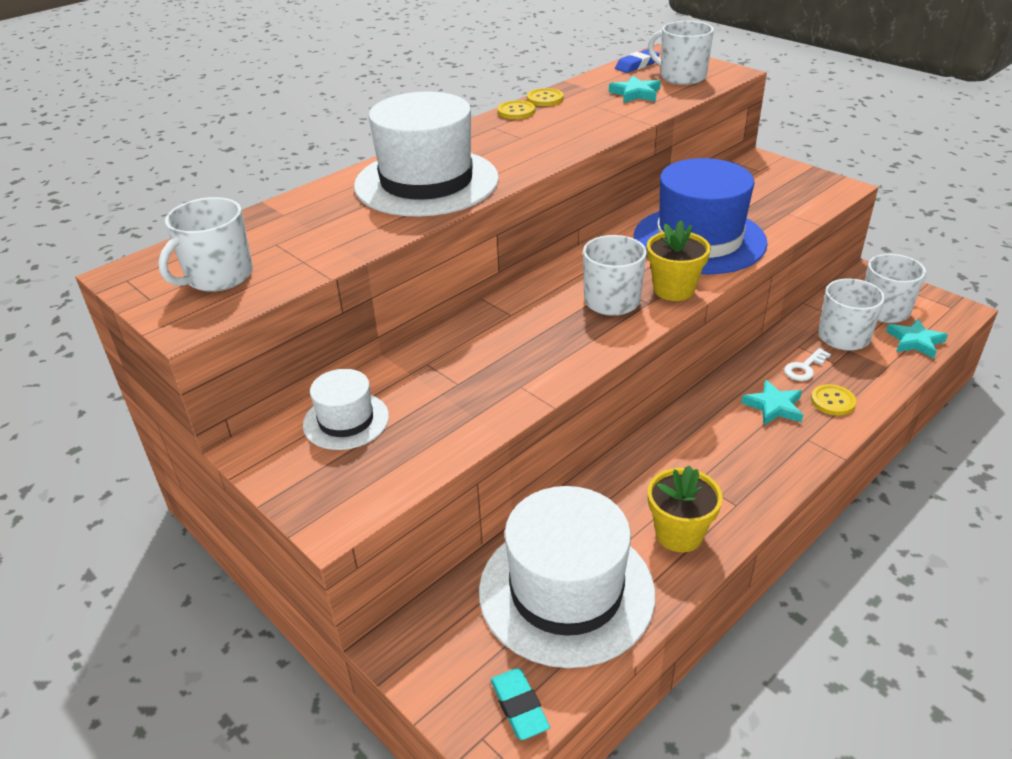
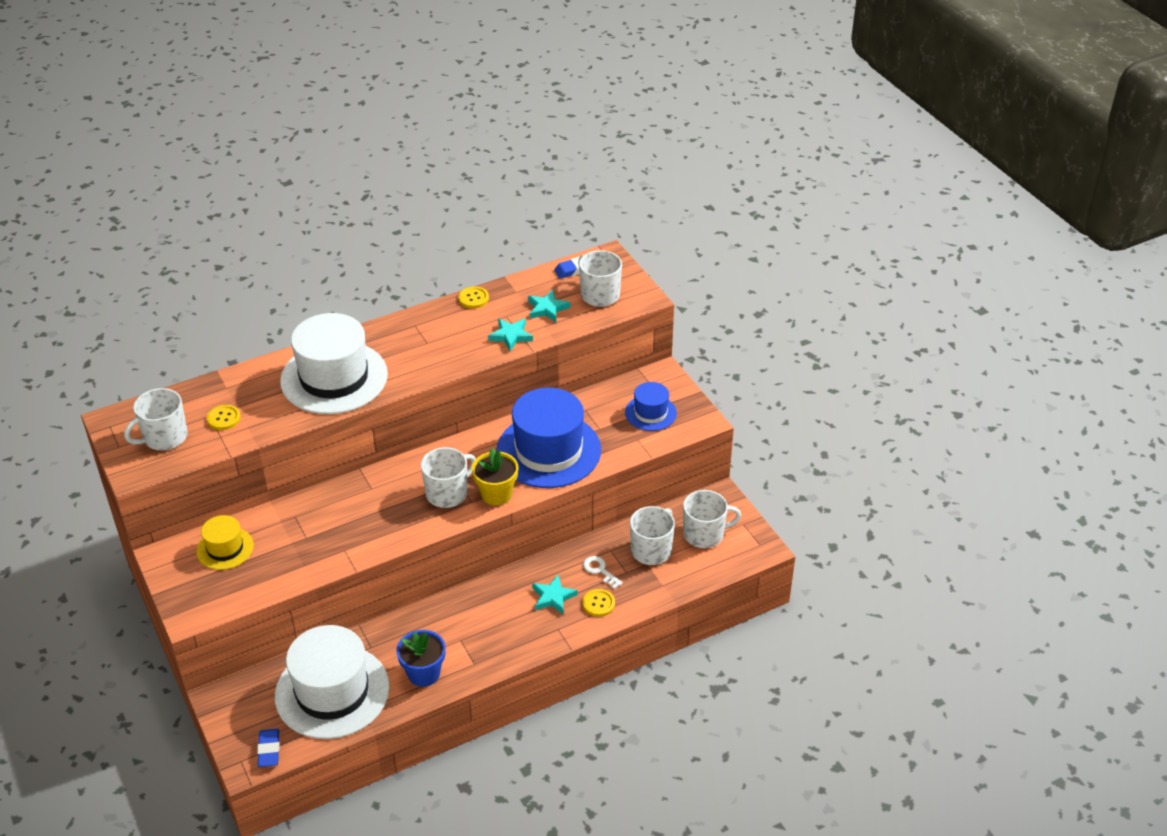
camera: 15 degrees right, 5 degrees up
(346, 420) = (225, 548): white hat -> yellow hat
(516, 111) = (442, 310): yellow button -> yellow button (224, 418)
(519, 707) = (269, 750): turquoise eraser -> blue eraser
(679, 534) = (424, 673): yellow flower pot -> blue flower pot
(780, 190) = (650, 413): none -> blue hat
(804, 368) = (600, 570): white key -> white key turned 75 degrees clockwise
(915, 341) = (702, 568): turquoise star -> turquoise star (511, 336)

